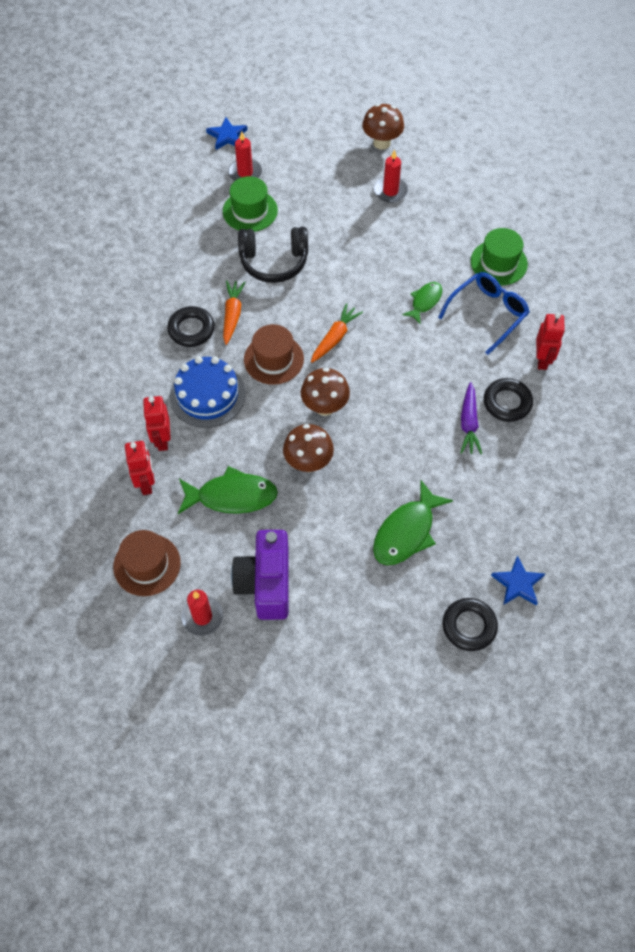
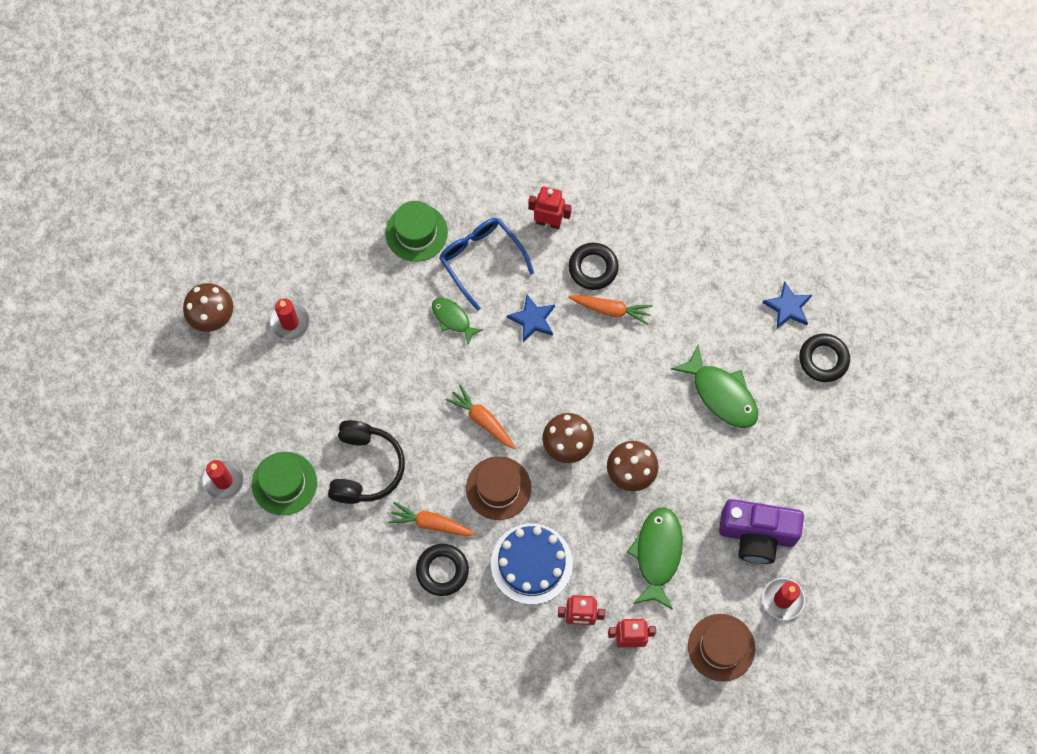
camera: 80 degrees left, 10 degrees up
(227, 136) = (158, 493): blue star -> blue star (532, 319)
(469, 423) = (610, 310): purple carrot -> orange carrot

